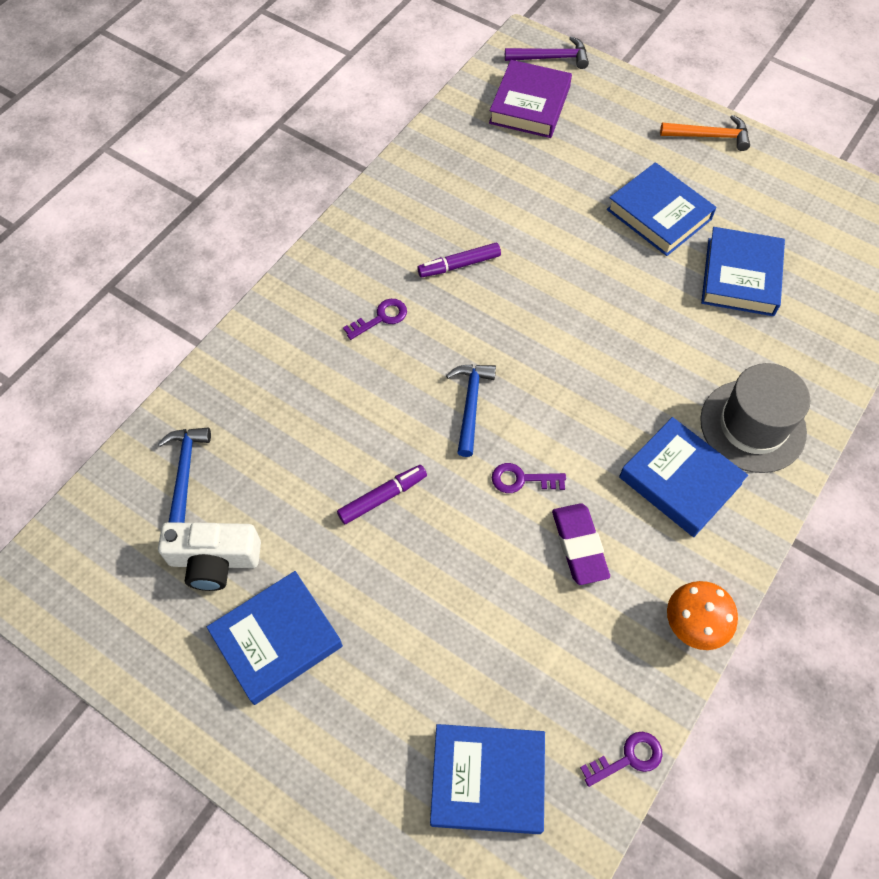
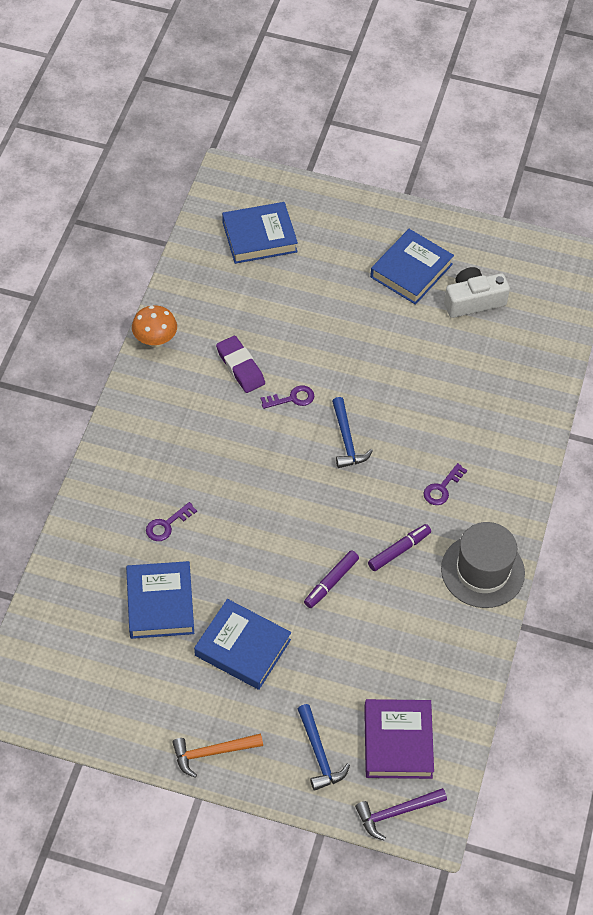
camera: 160 degrees right, 5 degrees down
(185, 471) = (524, 346): blue hammer -> blue hammer (319, 754)
(382, 497) = (383, 363): purple marker -> purple marker (331, 582)
(628, 758) = (181, 265): purple key -> purple key (167, 525)
(680, 480) = (180, 426): blue book -> none
(752, 426) = (133, 478): grey hat -> grey hat (482, 571)

